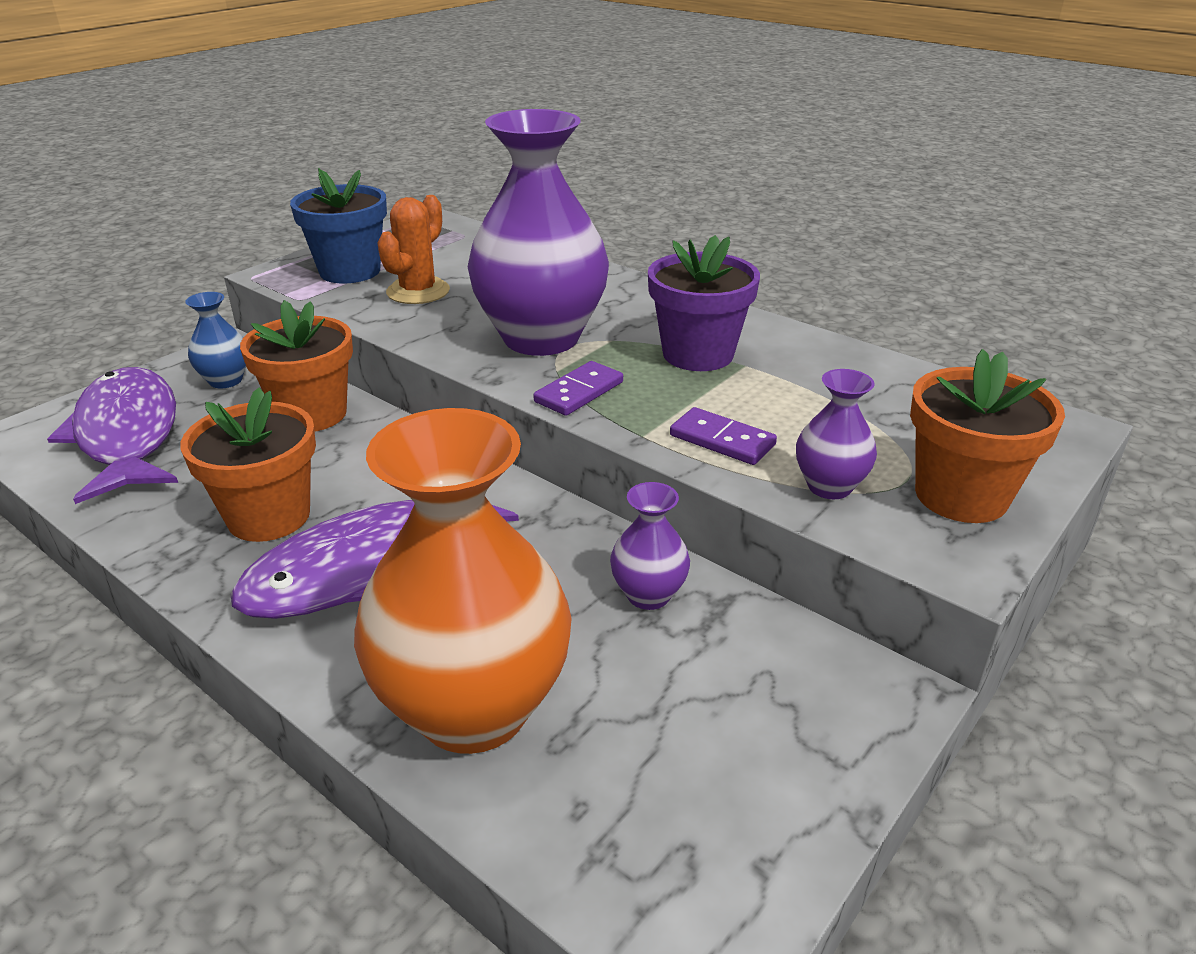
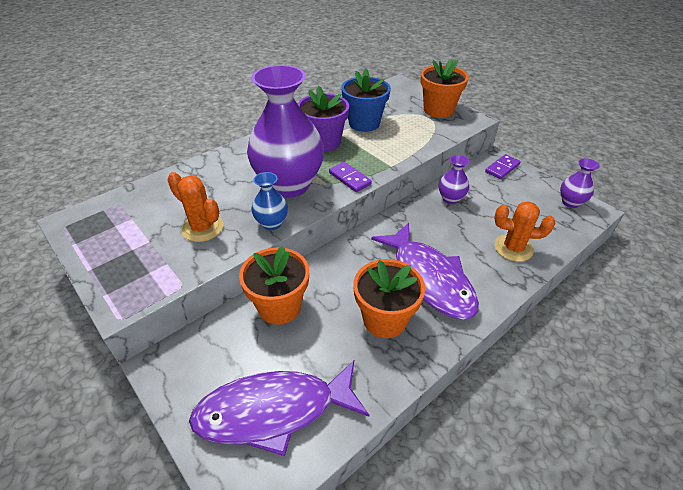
camera: 80 degrees left, 10 degrees up
(226, 380) = (213, 359): blue vase -> blue vase (271, 223)
(350, 271) = (146, 261): blue flower pot -> blue flower pot (364, 123)
(473, 708) = (513, 248): orange vase -> orange cactus
(722, 440) = (397, 148): purple domino -> purple domino (502, 168)
(829, 486) = (431, 132): purple vase -> purple vase (570, 202)

